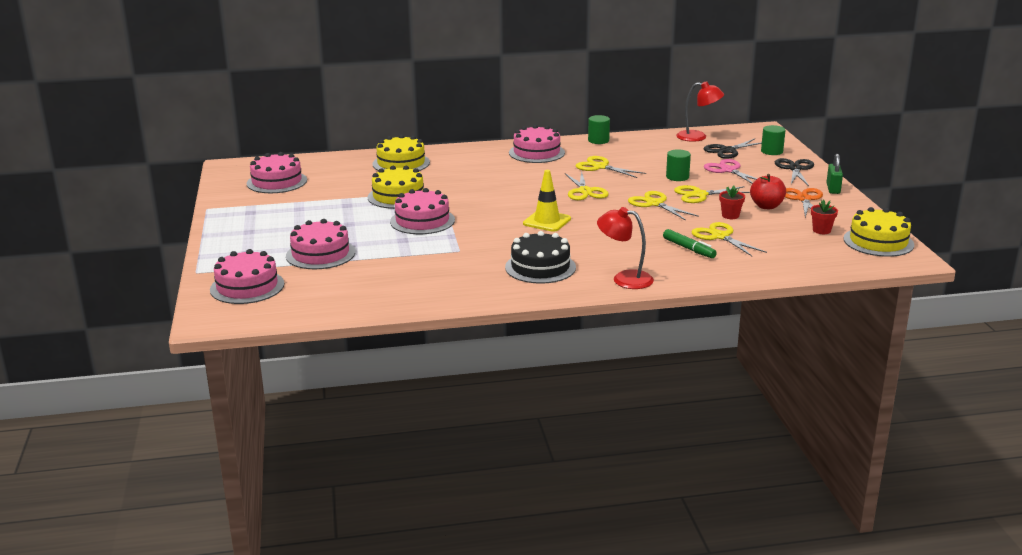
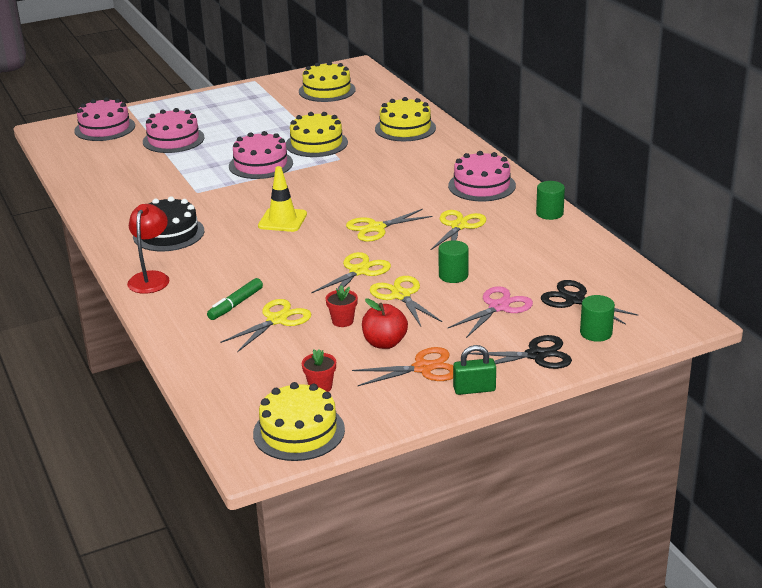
camera: 75 degrees right, 5 degrees up
(277, 182) = (327, 90): pink cake -> yellow cake
(698, 137) = (614, 274): red lamp -> none

